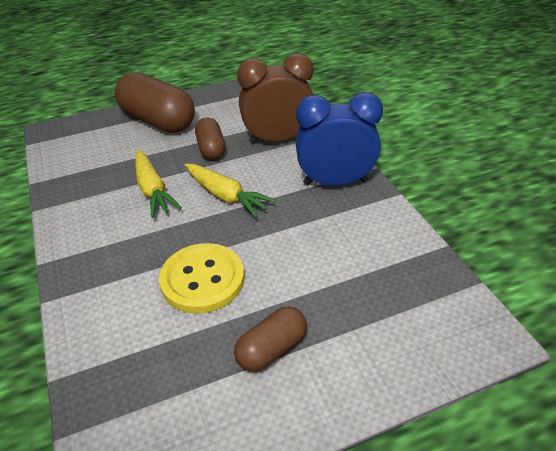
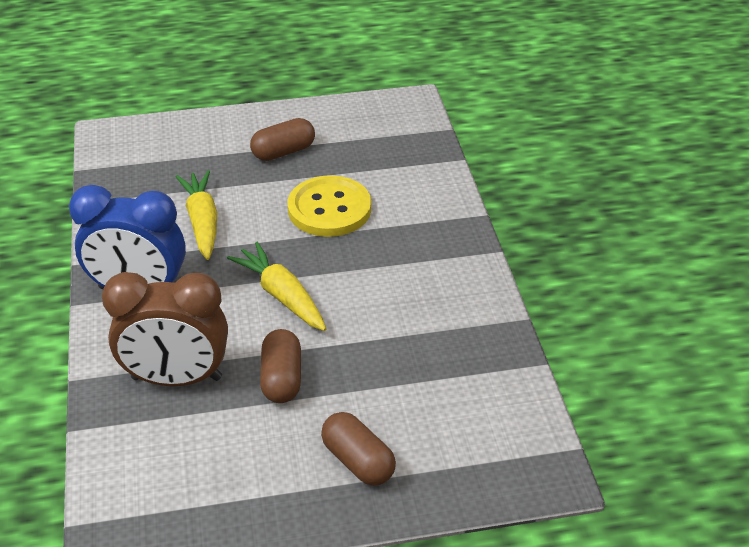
camera: 170 degrees left, 0 degrees up
(153, 190) = (373, 320): yellow carrot -> yellow carrot (202, 221)
(158, 121) = (358, 461): brown capsule -> brown capsule, size x0.55

